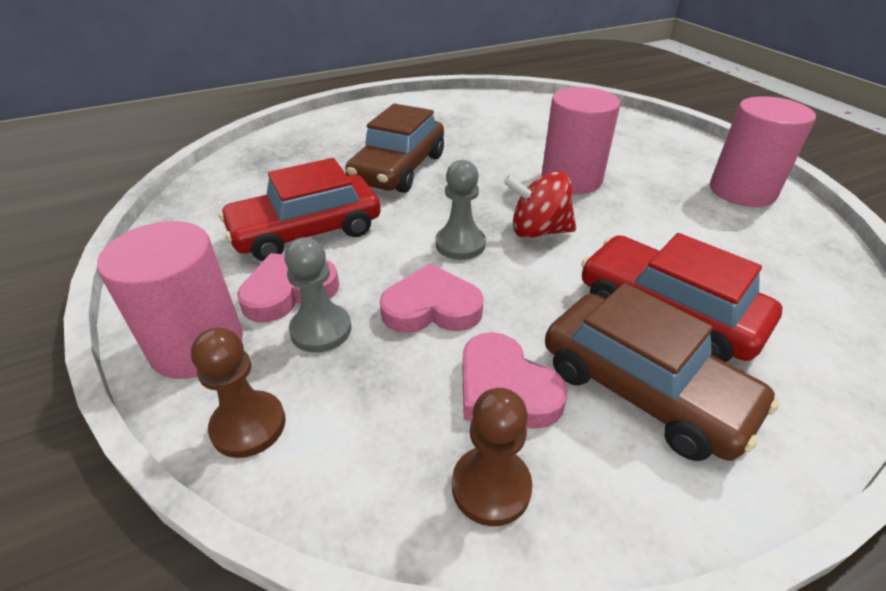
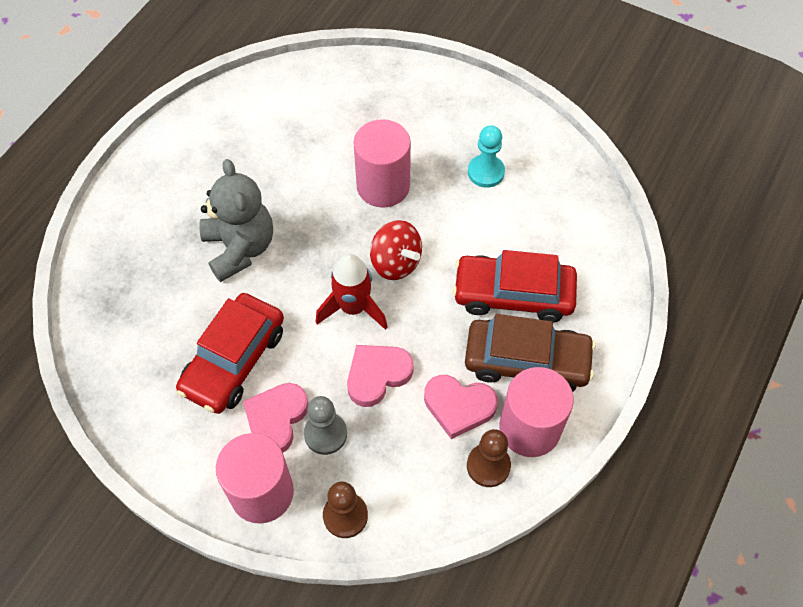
camera: 35 degrees left, 20 degrees up
(398, 169) = (240, 248): brown car -> grey teddy bear
(460, 244) = (353, 308): grey pawn -> red rocket
(538, 231) = (396, 263): red spinning top -> red spinning top turned 105 degrees counterclockwise
(696, 206) = (486, 172): none -> turquoise pawn
(742, 191) = (508, 134): pink cylinder -> pink cylinder (529, 428)

